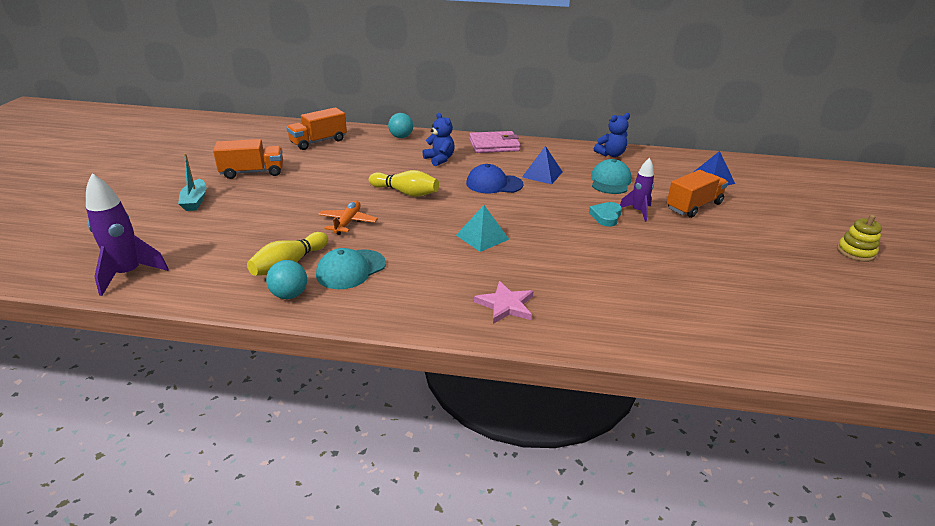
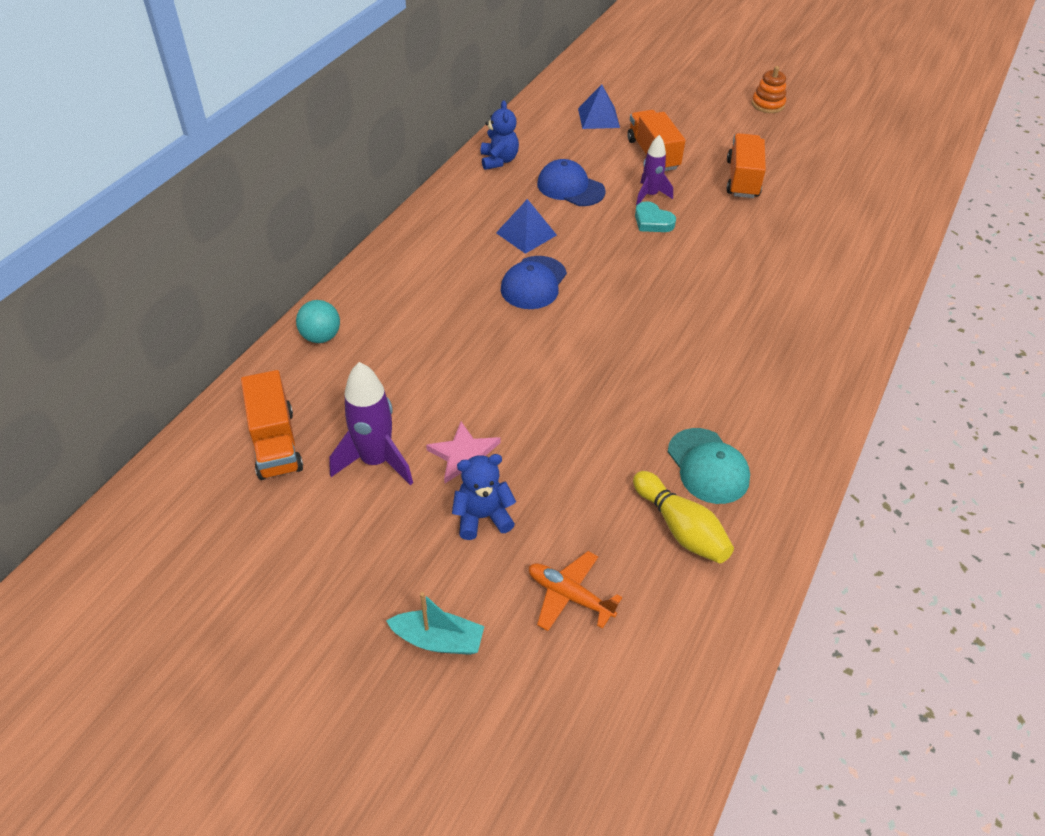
camera: 70 degrees left, 15 degrees up
(128, 274) = (655, 730): purple rocket -> purple rocket (376, 461)
(252, 172) = (359, 549): orange truck -> orange truck (742, 179)
(289, 295) = (751, 535): turquoise ball -> none
(348, 222) = (586, 450): orange plane -> orange plane (569, 596)
(406, 193) = (522, 373): yellow bowling pin -> none
(439, 159) = (430, 314): blue teddy bear -> blue teddy bear (482, 517)
(482, 237) = (666, 331): turquoise pyramid -> none
(494, 145) = (412, 248): pink wallet -> none
(506, 305) = (808, 352): pink star -> pink star (465, 456)
(610, 181) = (570, 187): turquoise cap -> blue cap
(855, 252) = (767, 104): yellow stacking toy -> orange stacking toy

